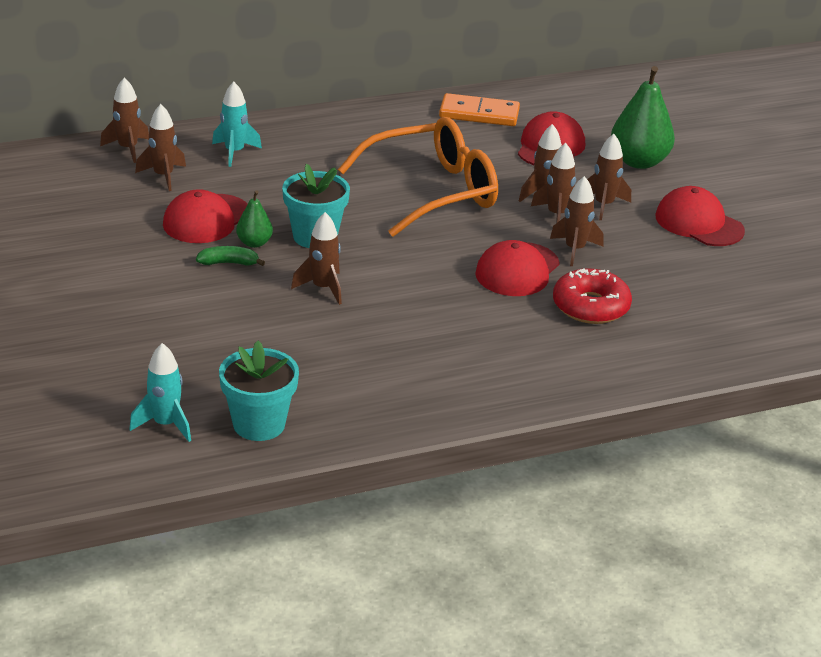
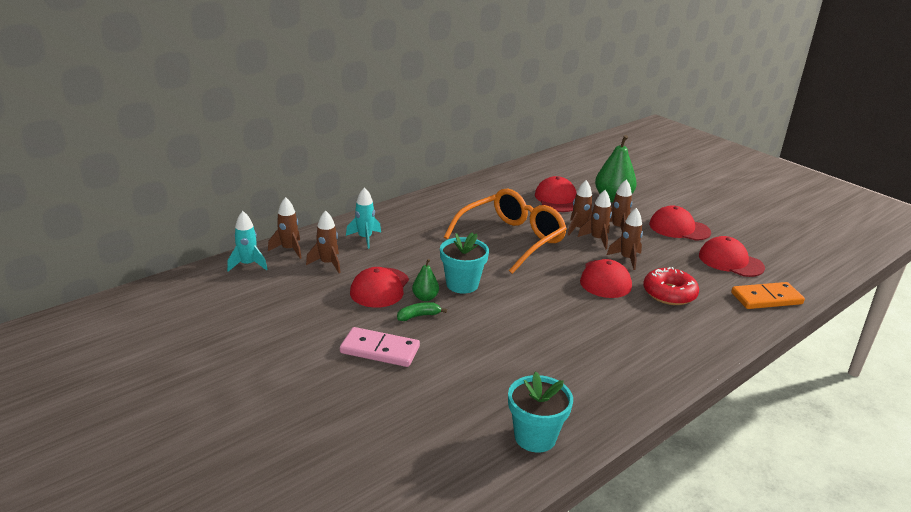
camera: 20 degrees left, 5 degrees down
(152, 291) = (380, 350): none -> pink domino
(165, 424) = (467, 457): turquoise rocket -> turquoise rocket (248, 265)
(323, 288) = (496, 320): brown rocket -> none
(479, 114) = (498, 187): orange domino -> orange domino (766, 298)
(729, 284) = (730, 261): none -> red cap

